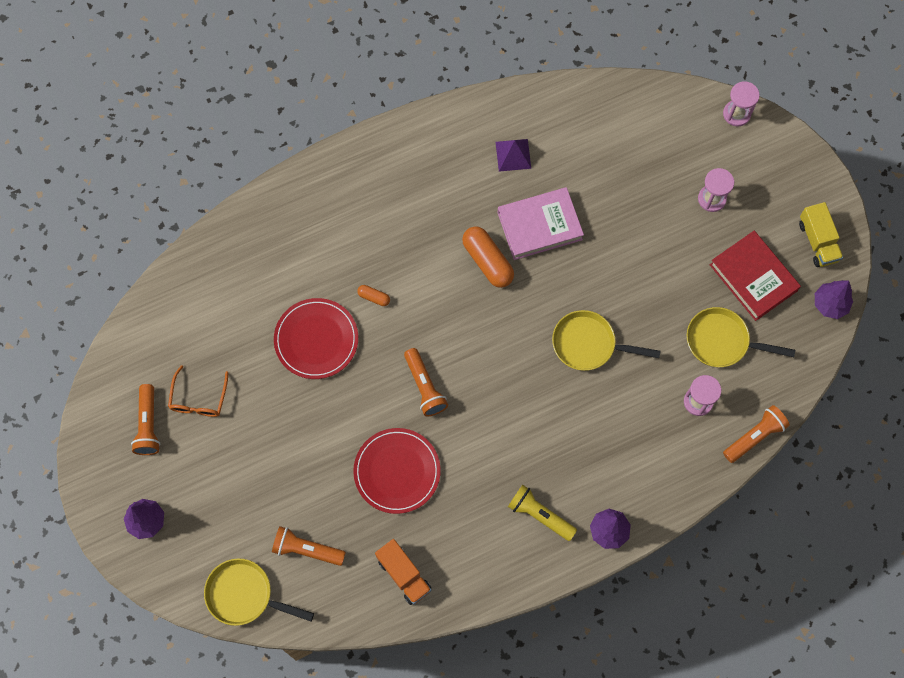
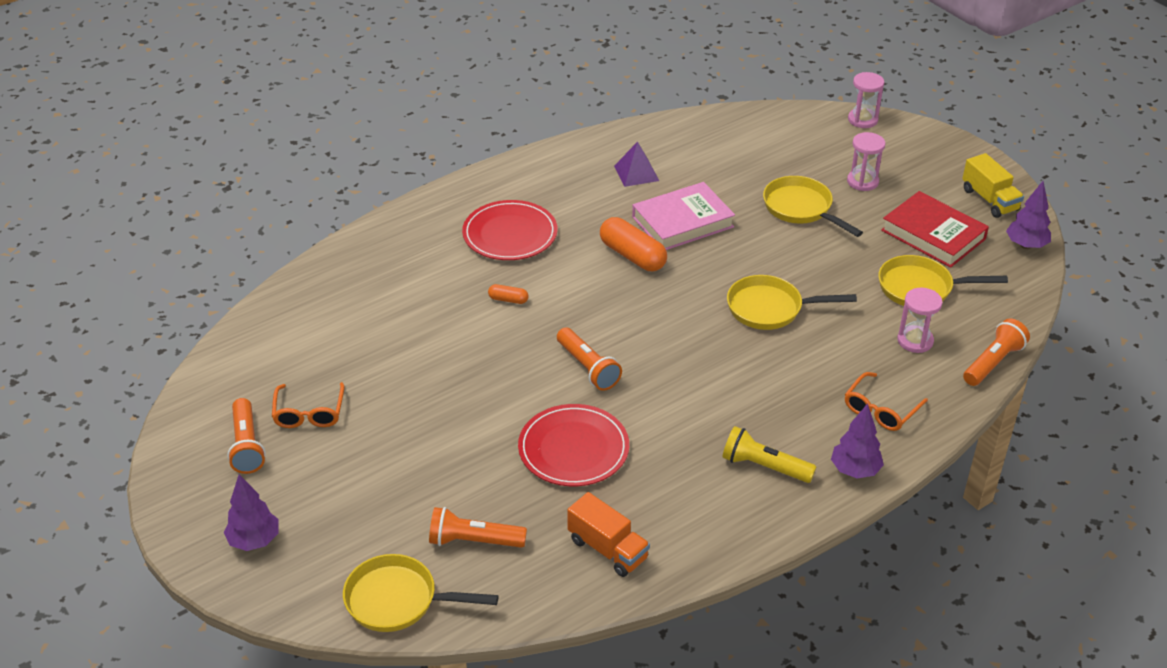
camera: 10 degrees left, 30 degrees down
(316, 340) = (447, 343): red plate -> red plate (510, 234)
(647, 225) = (801, 208): none -> yellow pan
(647, 472) = (881, 409): none -> orange glasses

